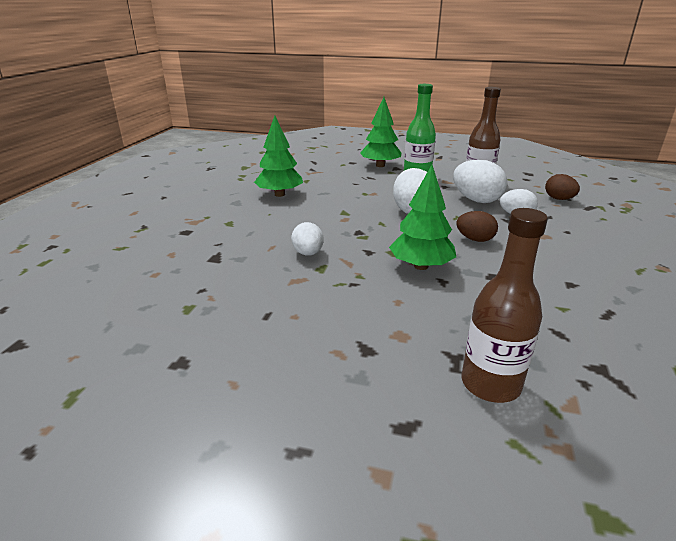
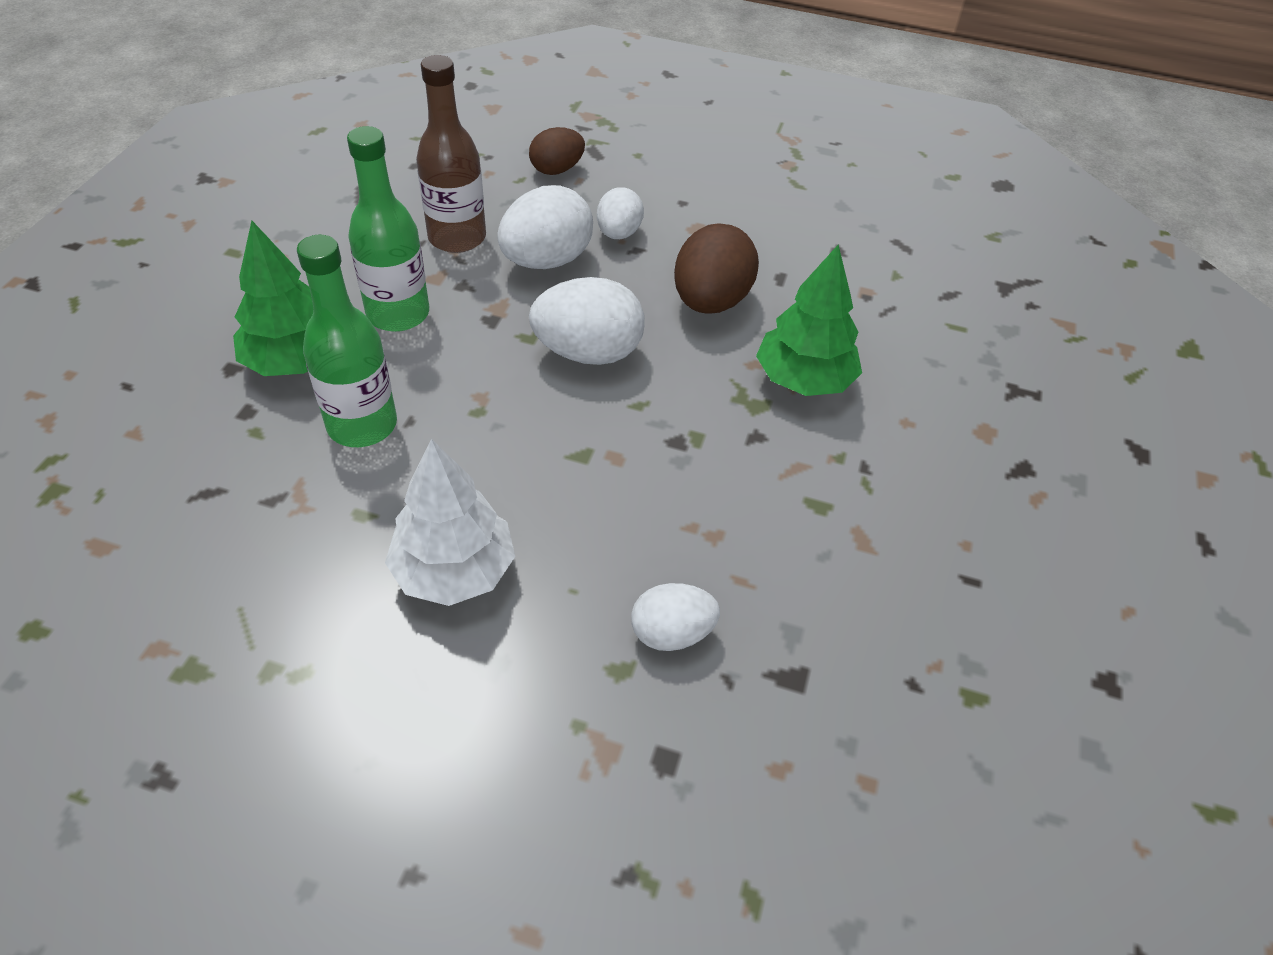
camera: 90 degrees left, 20 degrees up
(279, 194) = (454, 571): green tree -> white tree
(308, 253) = (768, 522): white egg -> white egg (671, 633)
(350, 177) = (362, 425): none -> green bottle
(475, 239) = (710, 302): brown egg -> brown egg, size x1.61
(490, 384) = (1055, 372): brown bottle -> none

